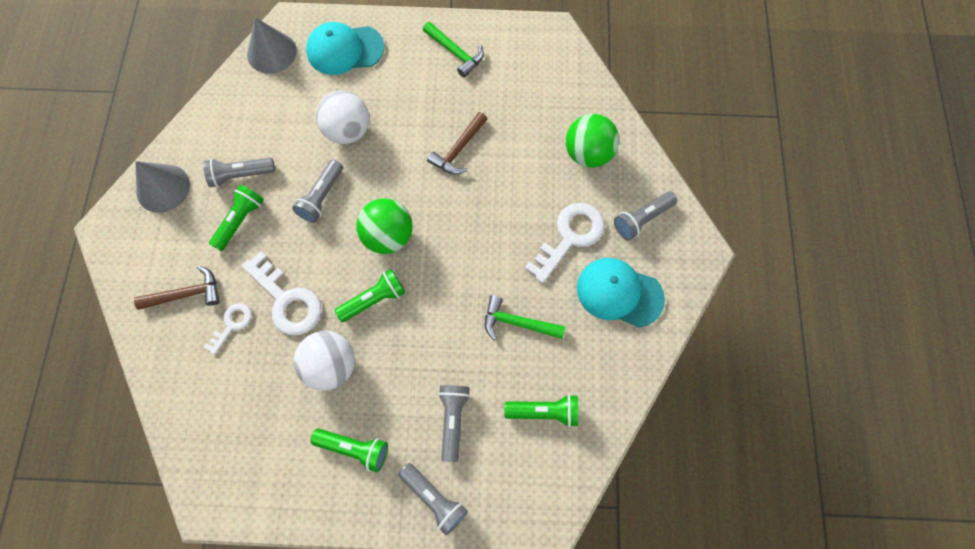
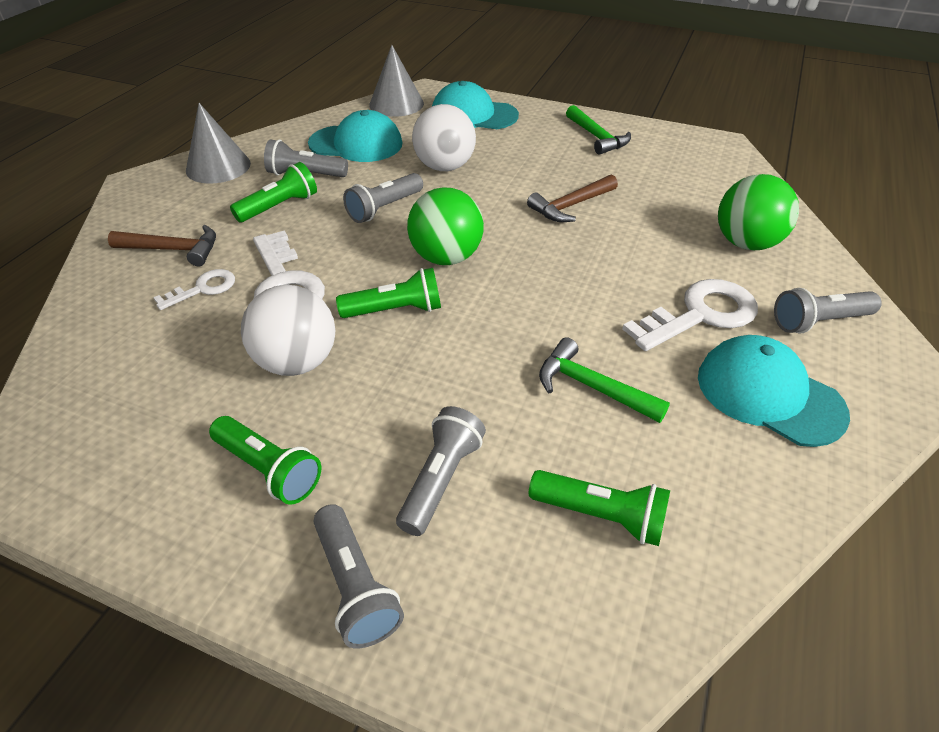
camera: 20 degrees right, 25 degrees down
(263, 122) = (356, 144): none -> turquoise cap

